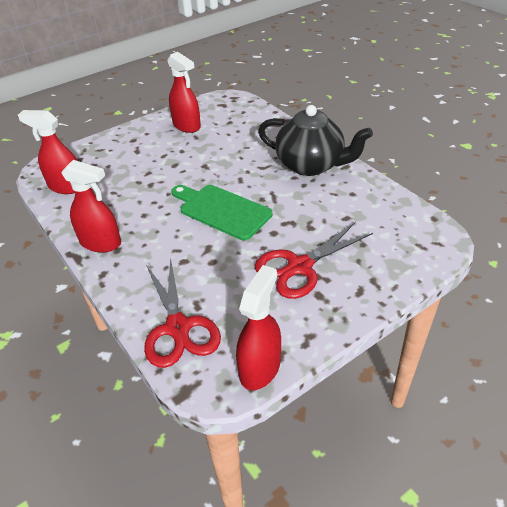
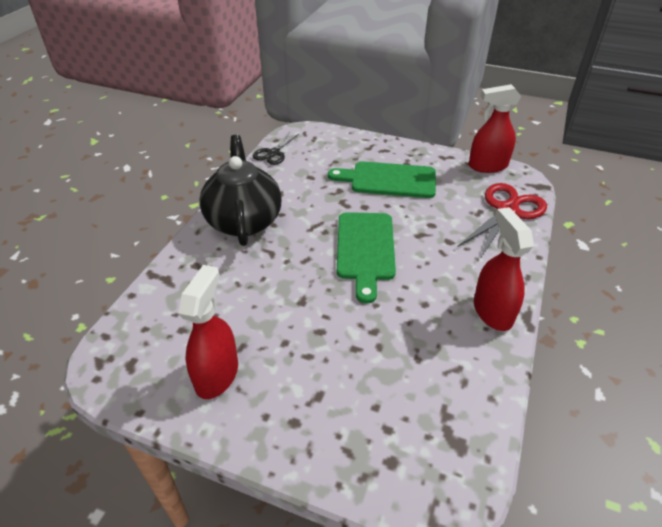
camera: 125 degrees left, 0 degrees up
(66, 186) = (454, 423): red spray bottle -> none
(300, 266) = (388, 180): red scissors -> green cutting board
(406, 208) = (273, 153): none -> black scissors

